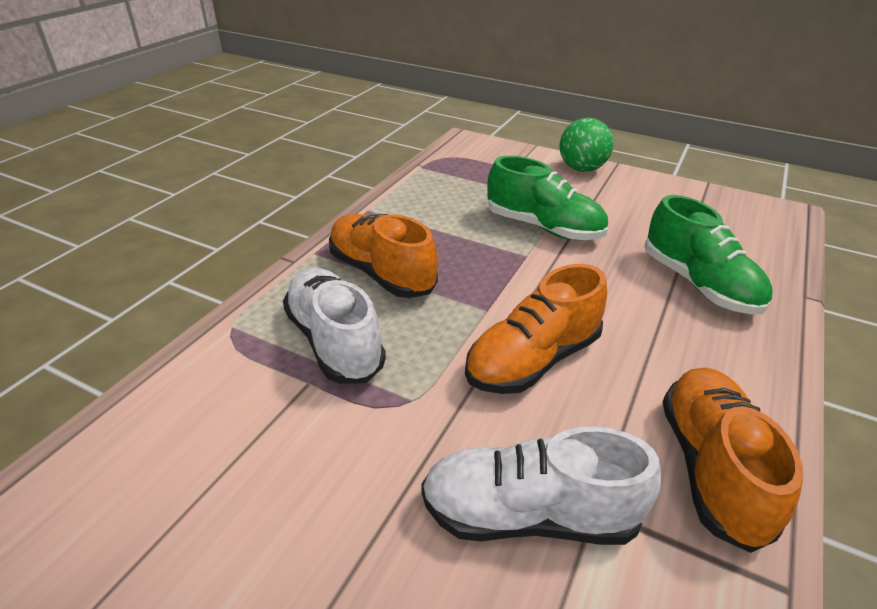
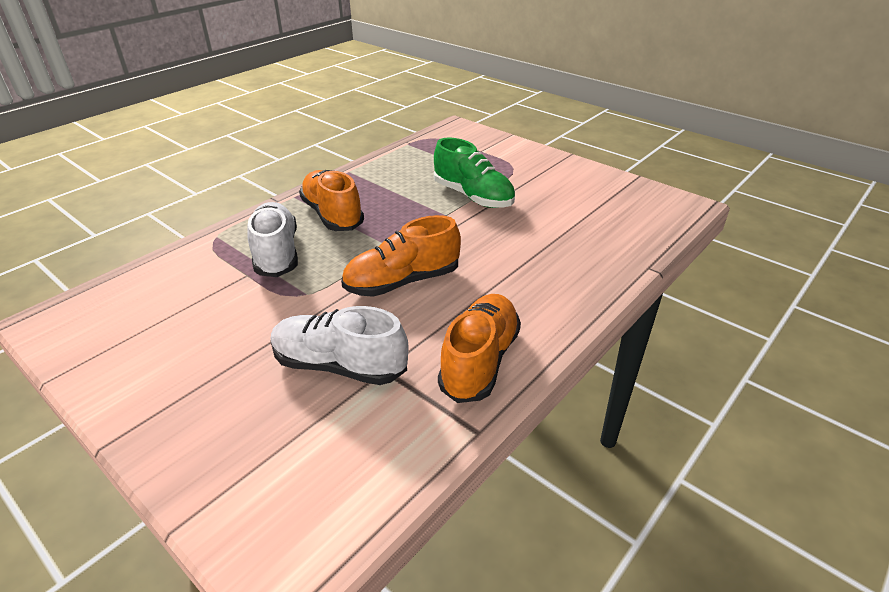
camera: 15 degrees right, 0 degrees up
(581, 169) = (536, 156): green ball -> none
(699, 284) = (566, 249): green shoe -> none

